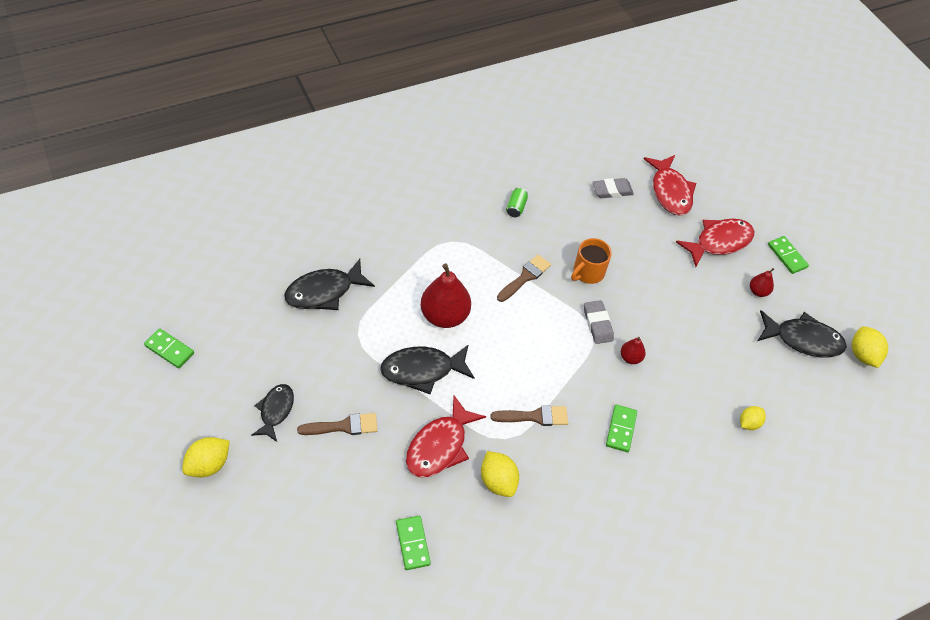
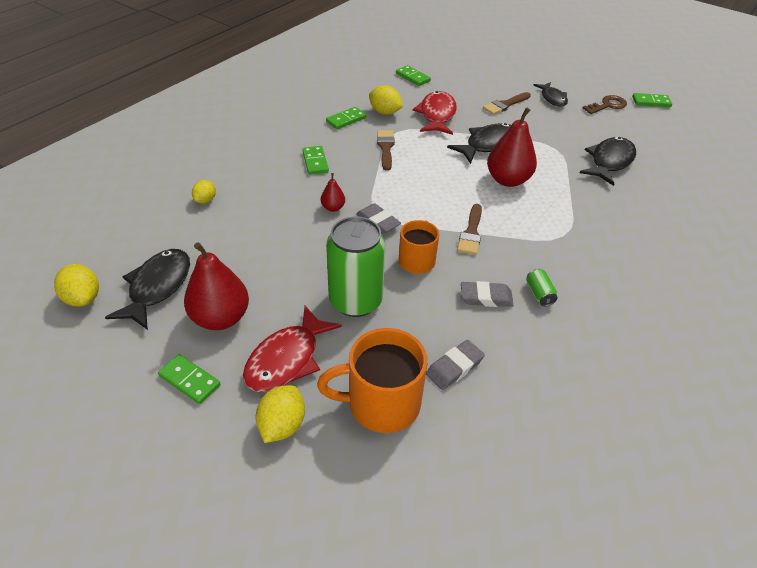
camera: 155 degrees right, 10 degrees down
(209, 464) = (556, 70): yellow lemon -> yellow lemon (282, 425)
(226, 368) = (607, 105): none -> brown key
(534, 416) = (385, 148): brown brush -> brown brush turned 120 degrees clockwise
(553, 488) = (346, 120): none -> green domino
(556, 222) = (486, 297): none -> grey eraser
(654, 261) = (355, 301): none -> green can
(670, 191) = (381, 403): red fish -> orange mug
(758, 291) = (221, 318): red pear -> red pear, size x2.06
(803, 339) = (157, 287): black fish -> black fish turned 120 degrees clockwise

